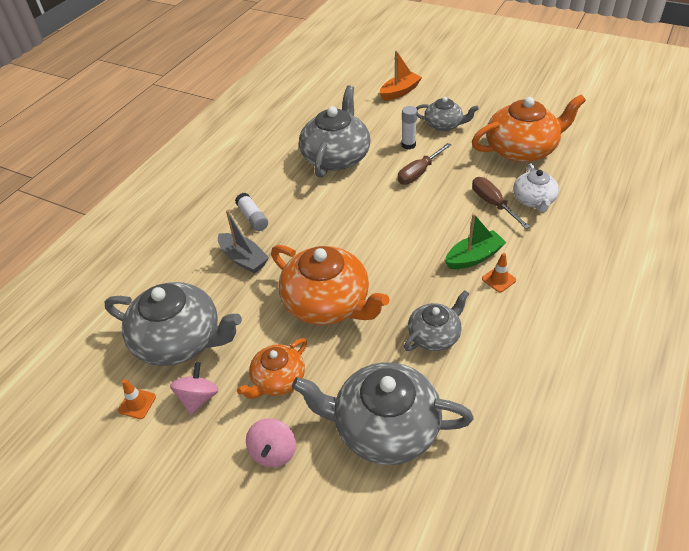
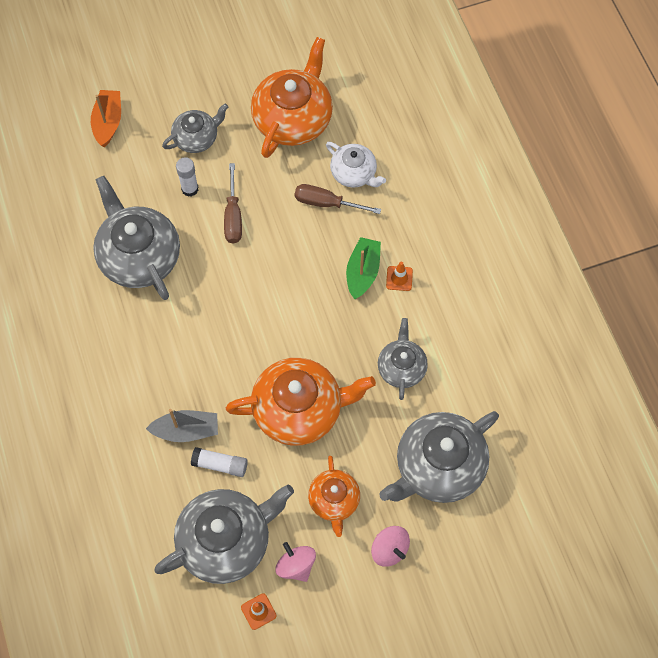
camera: 50 degrees left, 20 degrees up
(253, 218) = (143, 385): white glue stick -> white glue stick (220, 464)

